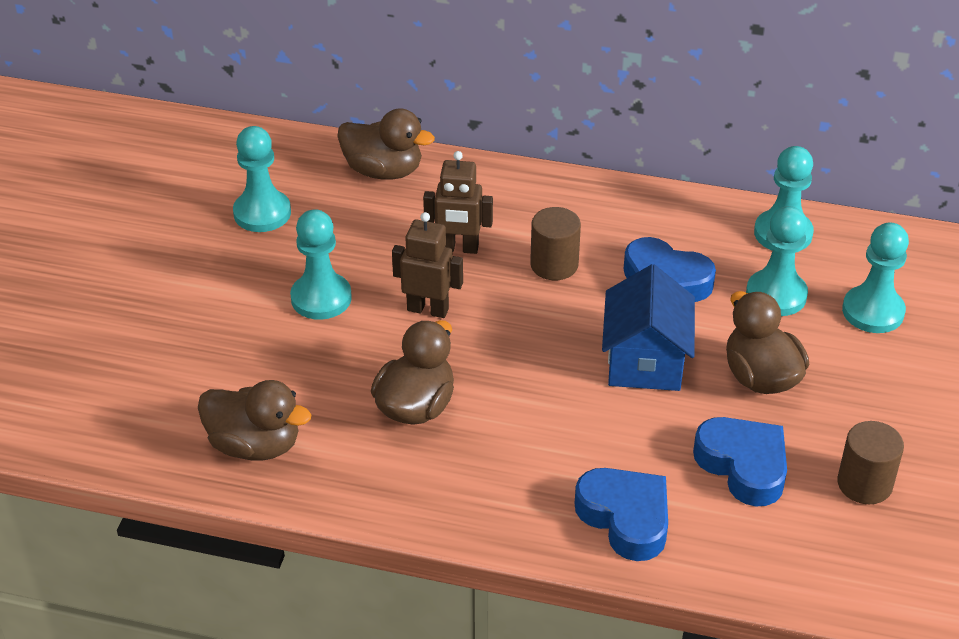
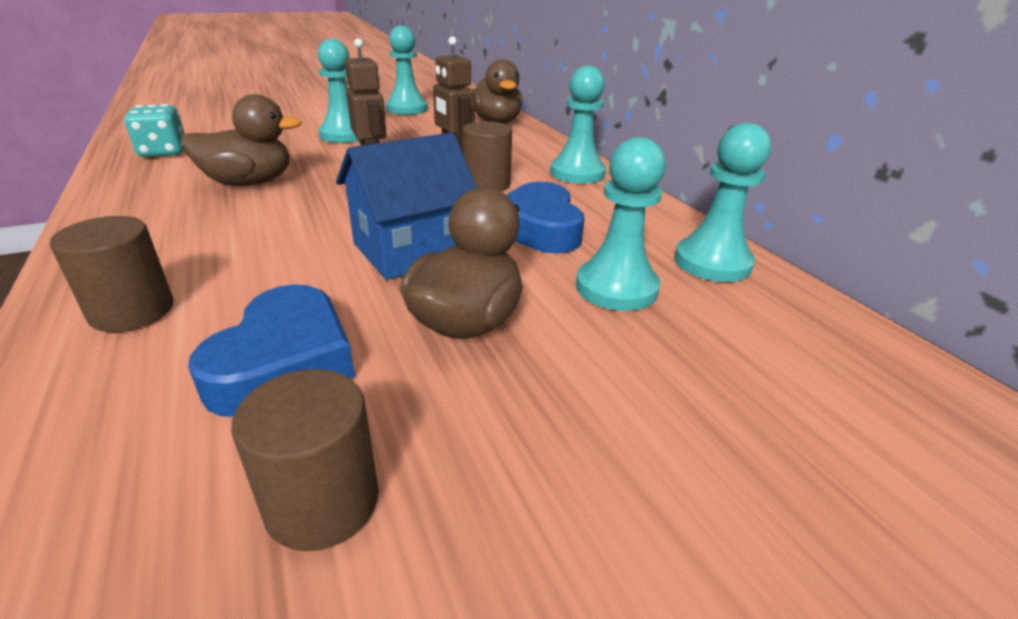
camera: 50 degrees right, 10 degrees down
(255, 445) = (163, 152): brown duck -> turquoise dice
(625, 518) = (132, 311): blue heart -> brown cylinder
(873, 311) = (704, 365): turquoise pawn -> turquoise pawn (577, 173)

